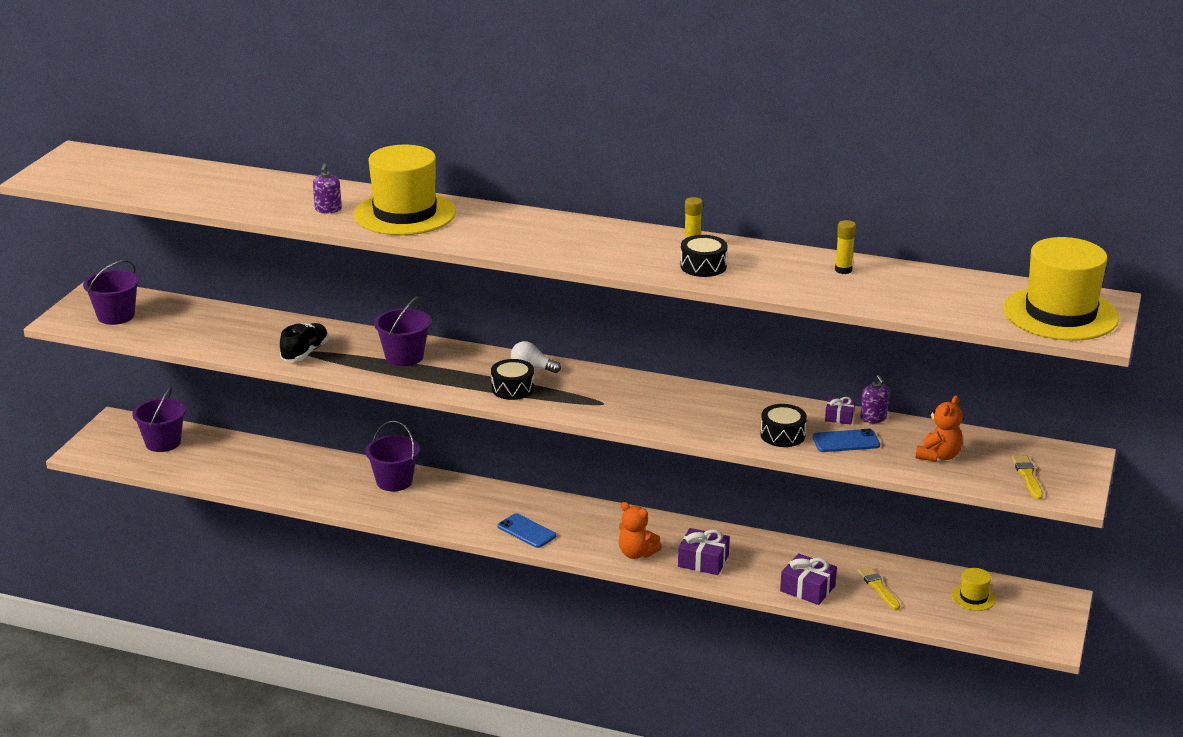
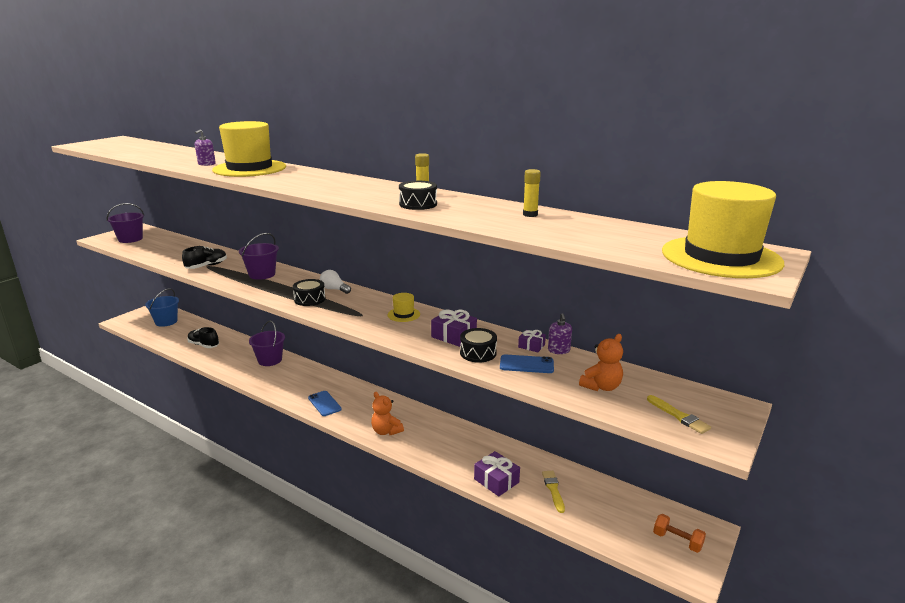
camera: 15 degrees right, 5 degrees down
(163, 442) = (166, 321): purple bucket -> blue bucket
(267, 473) = (204, 345): none -> black shoe
(703, 561) = (429, 444): purple gift -> purple gift (454, 336)
(973, 597) = (631, 513): yellow hat -> yellow hat (403, 314)
(1027, 476) = (679, 416): yellow brush -> yellow brush turned 135 degrees clockwise
(1030, 615) = (677, 541): none -> orange dumbbell

